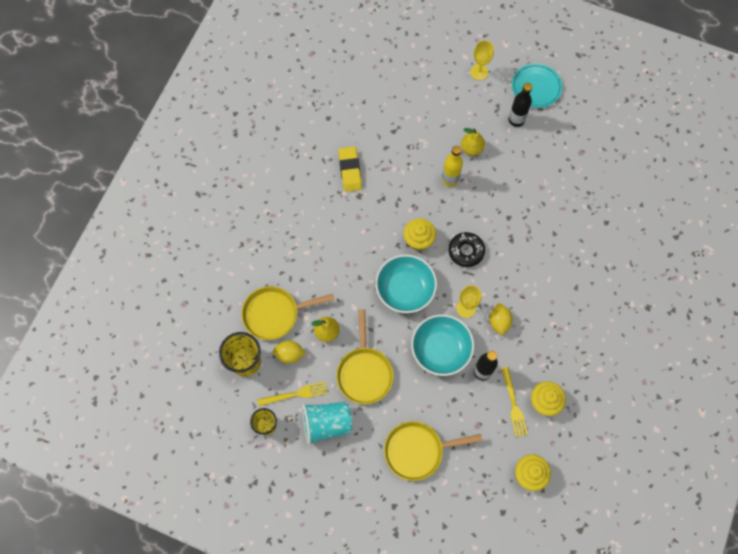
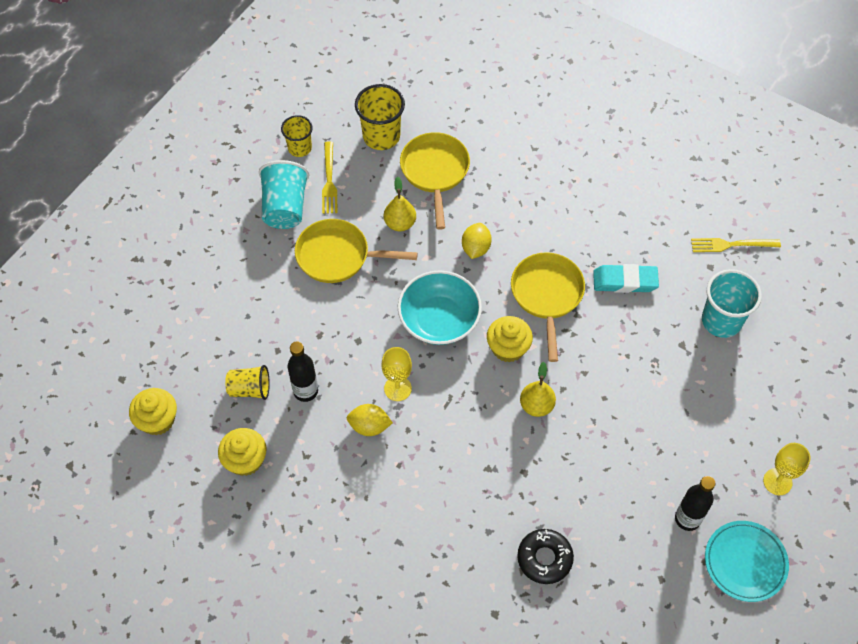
camera: 100 degrees right, 10 degrees down
(289, 354) = (380, 181): yellow lemon -> yellow lemon (475, 248)
(350, 170) = (625, 281): yellow eraser -> turquoise eraser
(370, 109) = (721, 321): none -> turquoise cup
(417, 450) = (225, 298): yellow pan -> yellow pan (547, 295)
(441, 349) = (347, 347): turquoise bowl -> none
(450, 179) = (596, 405): yellow bottle -> none
(466, 251) = (481, 404): black donut -> black donut (544, 558)
(471, 148) = (643, 444): yellow pear -> yellow pear (536, 405)
(489, 412) = (250, 389): none -> yellow cup
(514, 405) = (251, 420): yellow fork -> yellow fork (731, 245)

